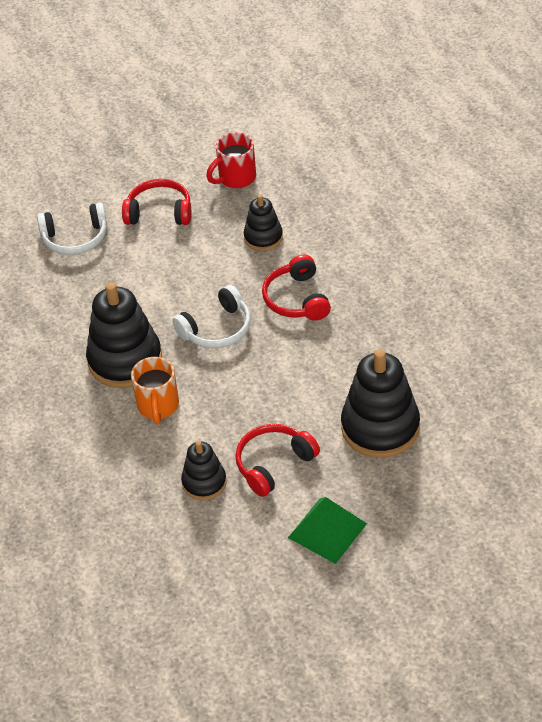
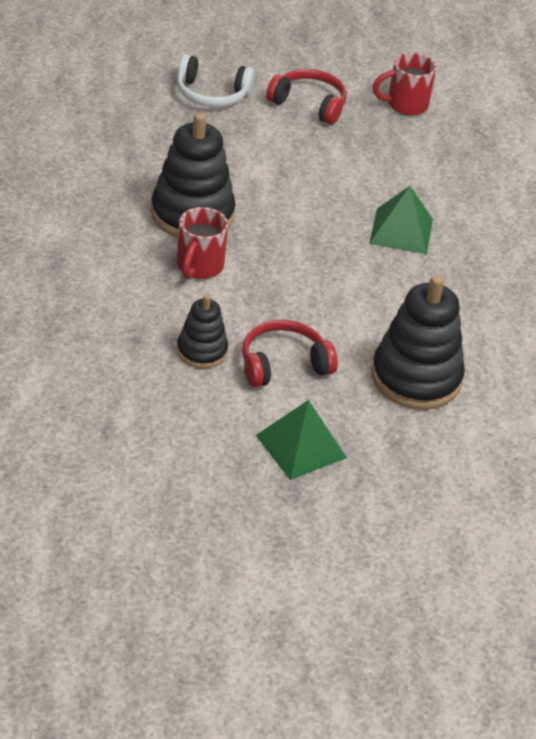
camera: 15 degrees right, 5 degrees down
(158, 406) = (199, 267): orange mug -> red mug
(217, 329) = (302, 224): white headphones -> none
(263, 237) = (400, 165): black stacking toy -> none
(297, 299) = (401, 231): red headphones -> green pyramid

